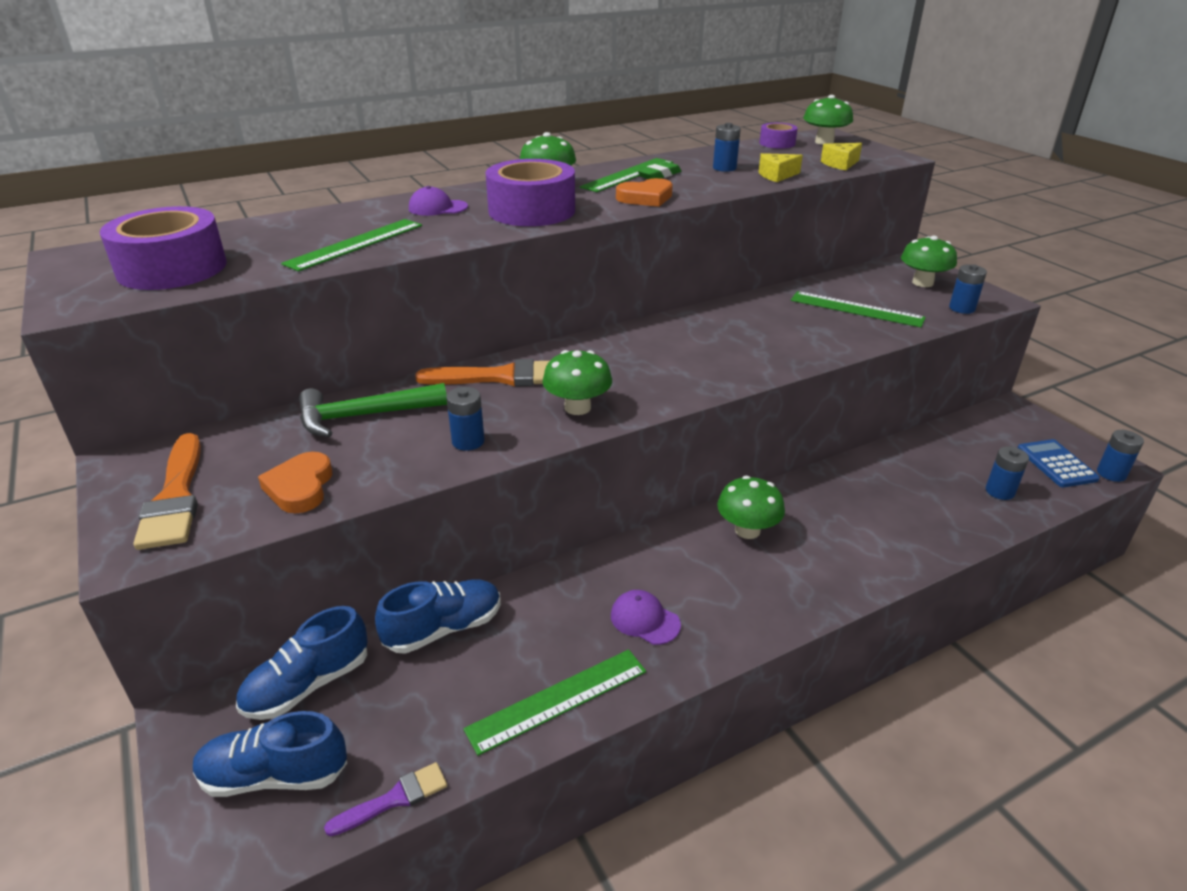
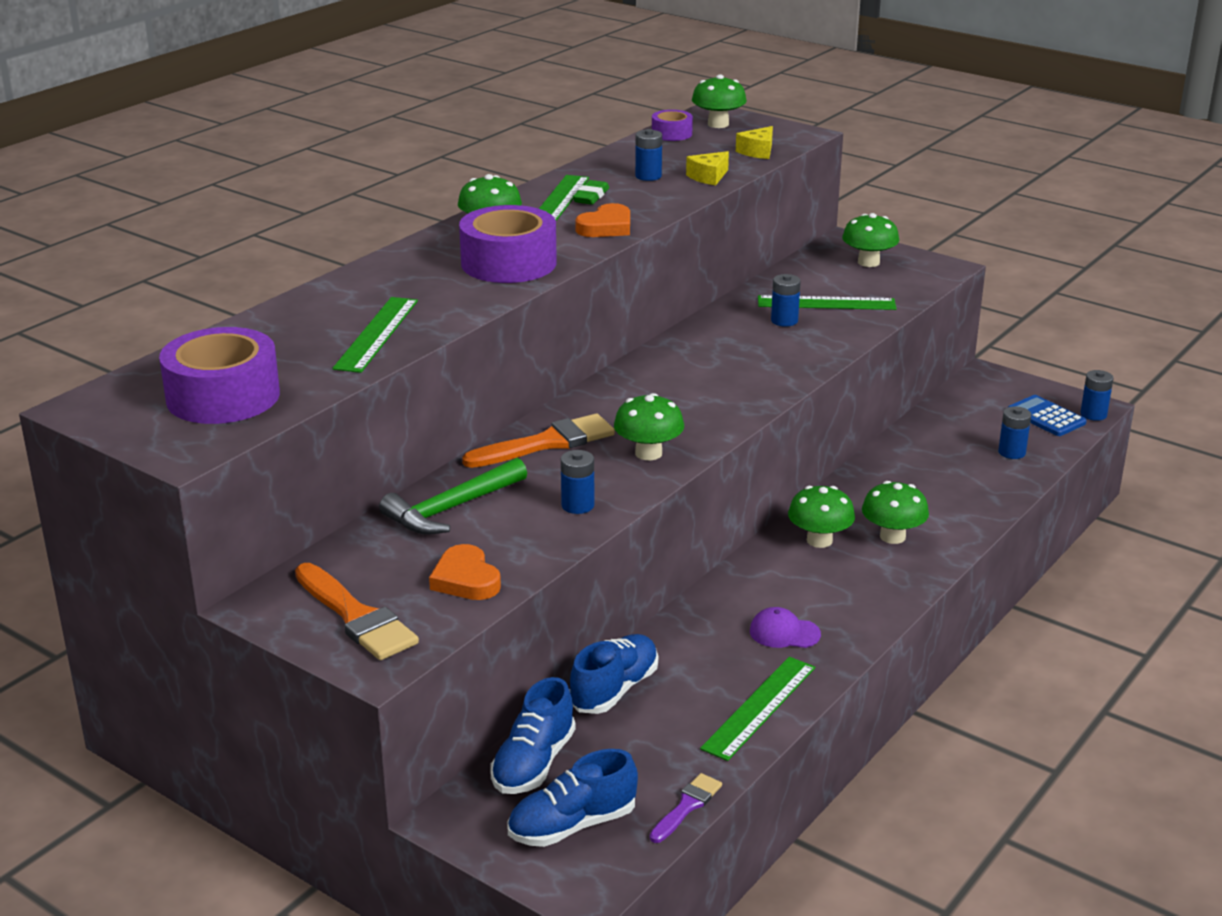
camera: 25 degrees left, 5 degrees down
(437, 208) = (405, 278): purple cap -> none
(822, 547) = (892, 536): none -> green mushroom
(962, 308) = (920, 283): blue battery -> blue battery (784, 321)

